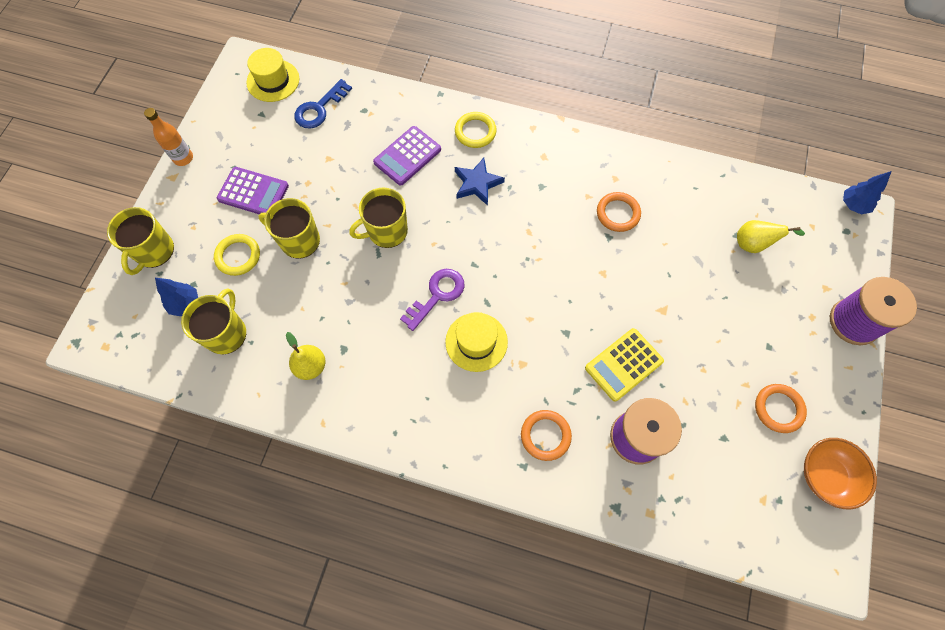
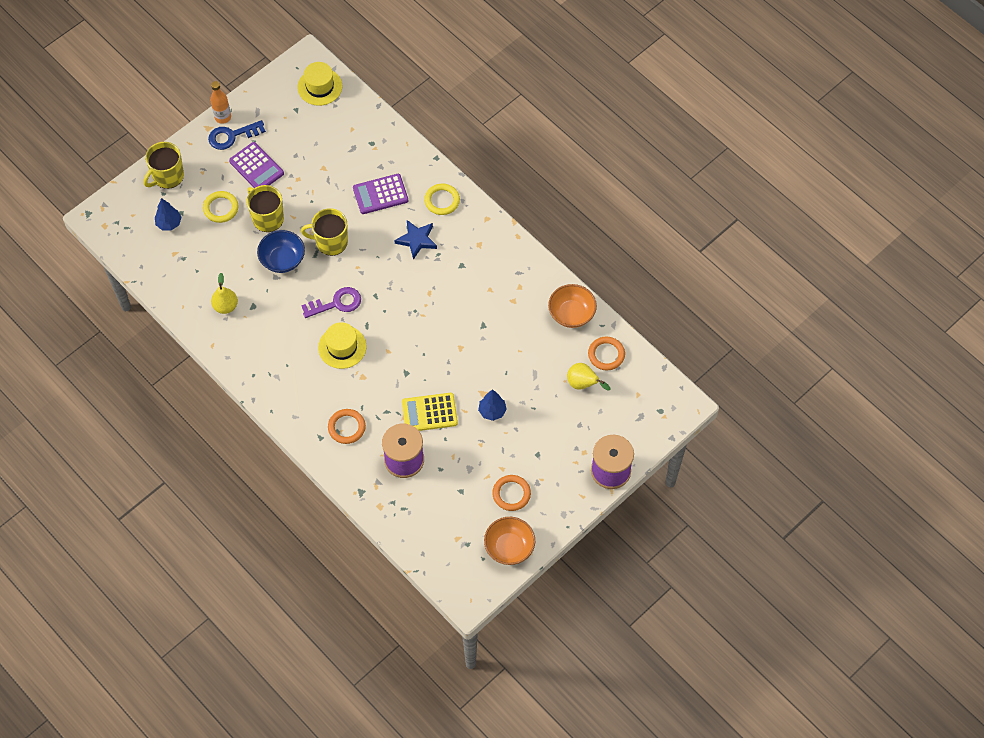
camera: 30 degrees right, 5 degrees down
(226, 333) = (184, 256): yellow mug -> none
(319, 108) = (340, 126): blue key -> blue key (232, 136)
(345, 278) = (282, 260): none -> blue bowl
(618, 213) = (502, 313): orange ring -> orange ring (606, 354)
(686, 179) = (571, 314): none -> orange bowl
(853, 205) = (681, 396): blue tree -> blue tree (492, 411)

